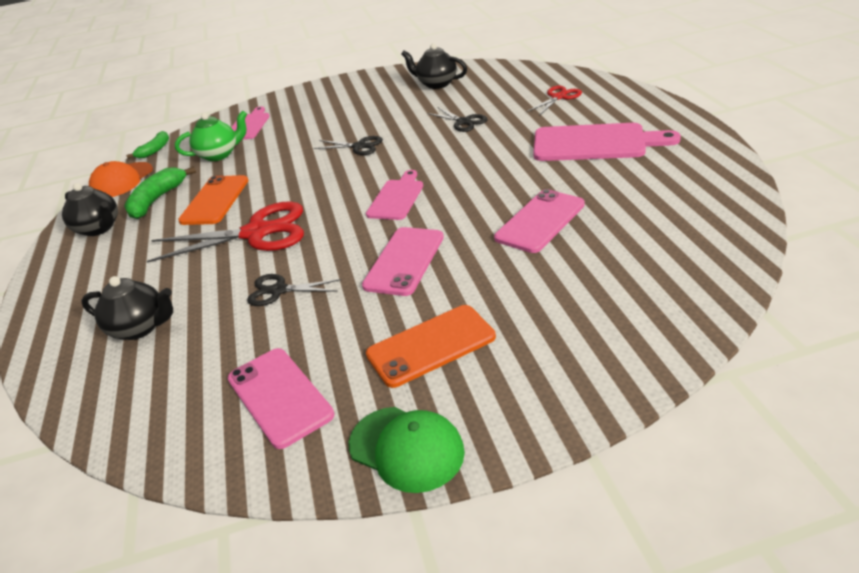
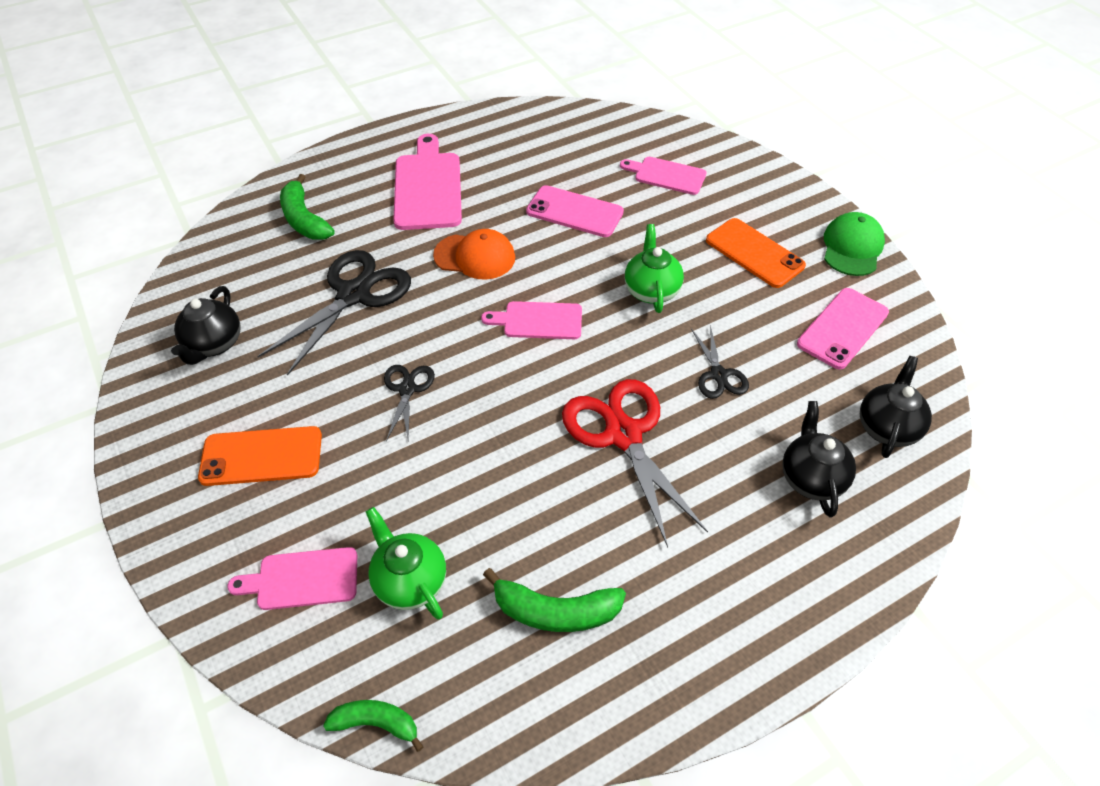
camera: 110 degrees left, 15 degrees up
(99, 228) = (641, 661): black teapot -> black teapot (887, 427)
(122, 180) = (493, 720): orange cap -> orange cap (475, 257)
(215, 200) = (552, 520): orange phone -> orange phone (261, 456)
(404, 261) = (651, 290): pink phone -> green teapot
(464, 122) = (354, 294): black scissors -> black scissors, size x1.92
(559, 97) = (304, 219): red scissors -> green banana
(599, 292) = (666, 175): none -> pink cutting board

